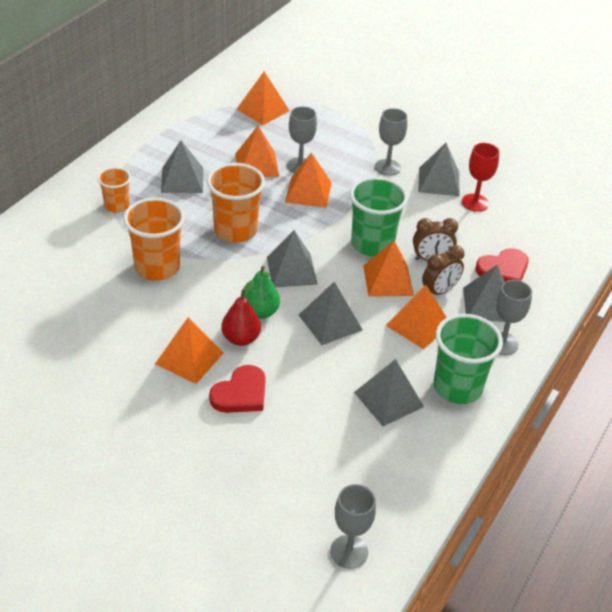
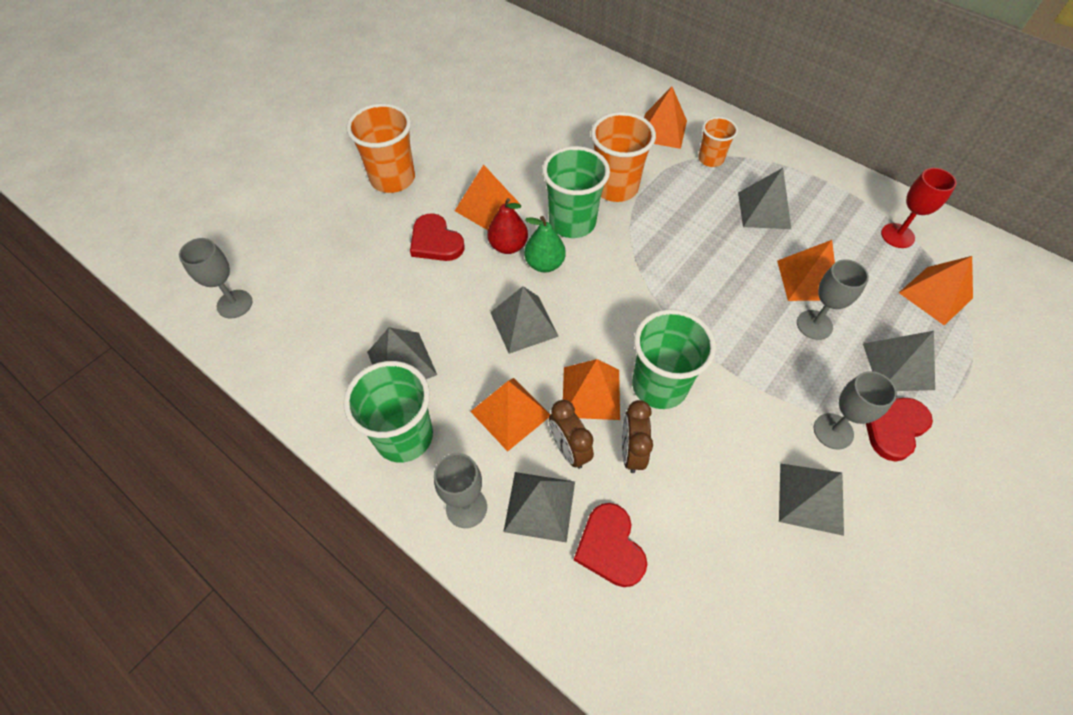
camera: 100 degrees right, 15 degrees up
(206, 296) = (572, 222): none -> green cup
(235, 230) = (677, 251): orange cup -> orange cup (393, 179)
(291, 270) = (610, 297): grey pyramid -> grey pyramid (898, 366)
(308, 192) = (759, 328): orange pyramid -> orange pyramid (662, 130)
(377, 143) = (893, 427): none -> red heart
(475, 203) = (765, 542): red goblet -> red goblet (897, 235)

